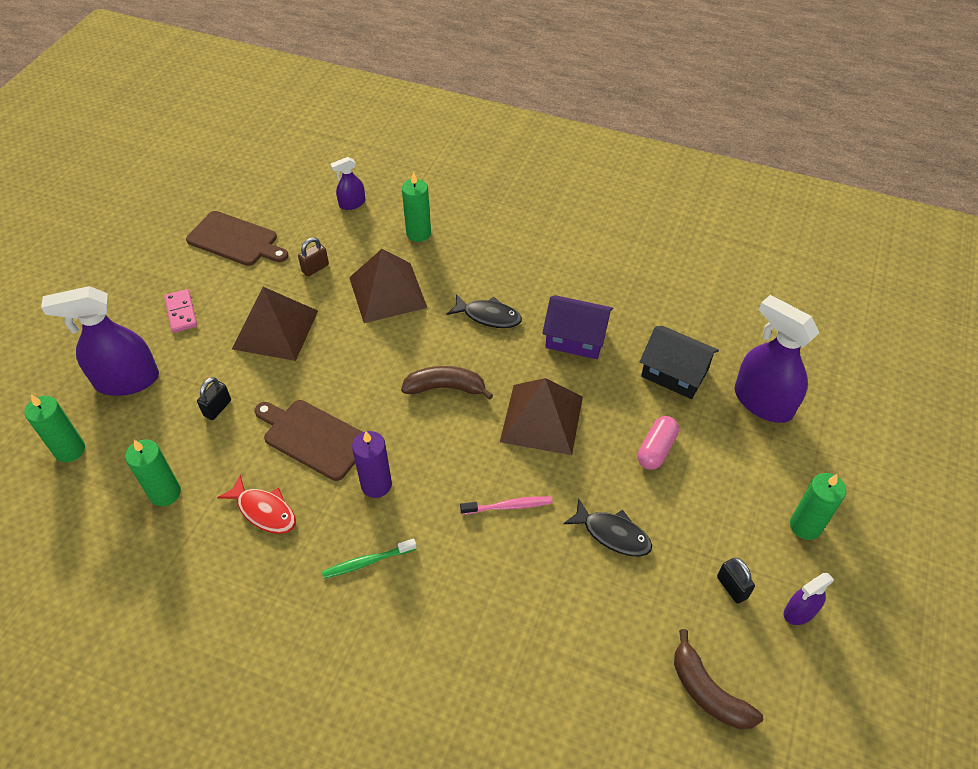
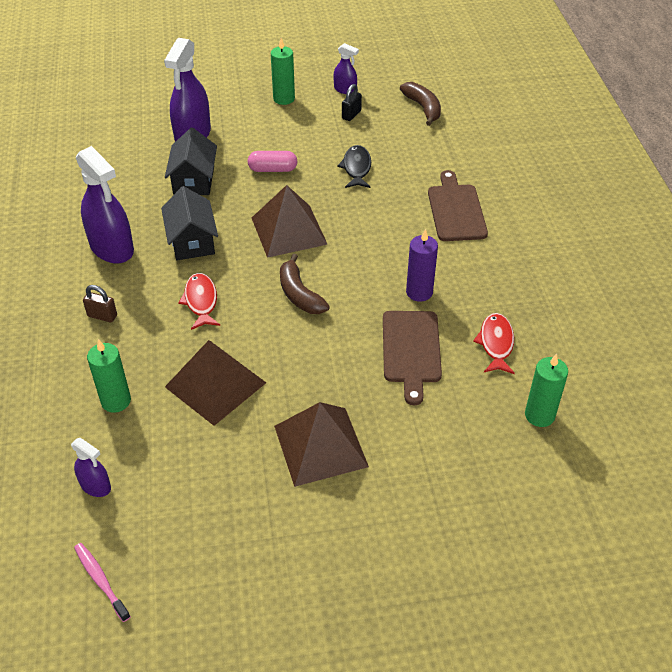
camera: 120 degrees left, 5 degrees down
(70, 450) = (569, 517): green candle -> none
(127, 380) = (468, 530): purple spray bottle -> purple spray bottle (112, 248)
(181, 312) = (356, 545): pink domino -> none
(217, 408) = (437, 433): black padlock -> none
(235, 240) = (219, 567): brown cutting board -> brown cutting board (456, 210)
(315, 268) = (218, 461): brown padlock -> brown padlock (102, 316)
(367, 562) = (479, 268): green toothbrush -> none
(488, 316) = (201, 301): black fish -> red fish
(508, 506) = (377, 219): pink toothbrush -> pink toothbrush (101, 580)
(575, 338) = (192, 241): purple house -> black house
(708, 691) = (423, 108): brown banana -> brown banana turned 45 degrees counterclockwise

